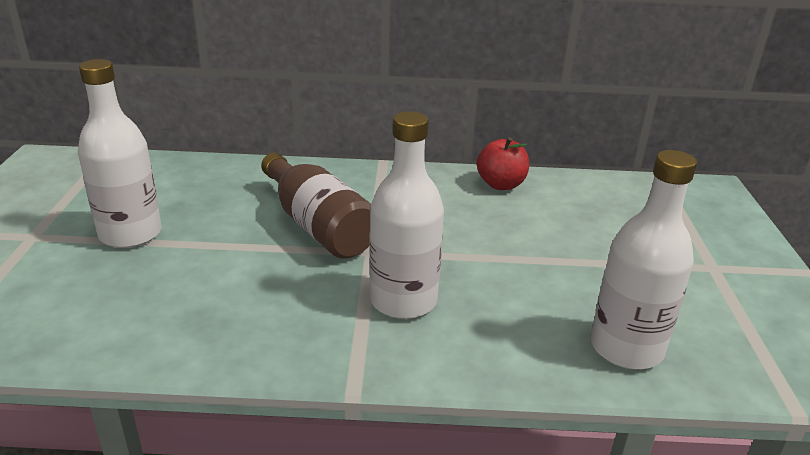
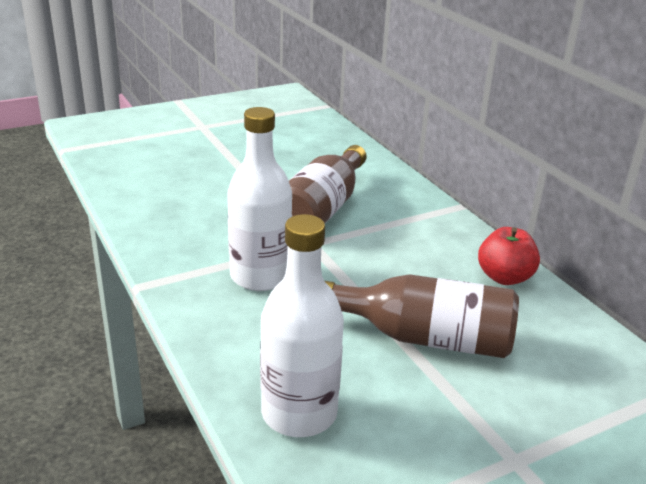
camera: 60 degrees right, 0 degrees up
(130, 234) = (235, 151): white bottle -> none
(557, 249) = (425, 338): none -> brown bottle

